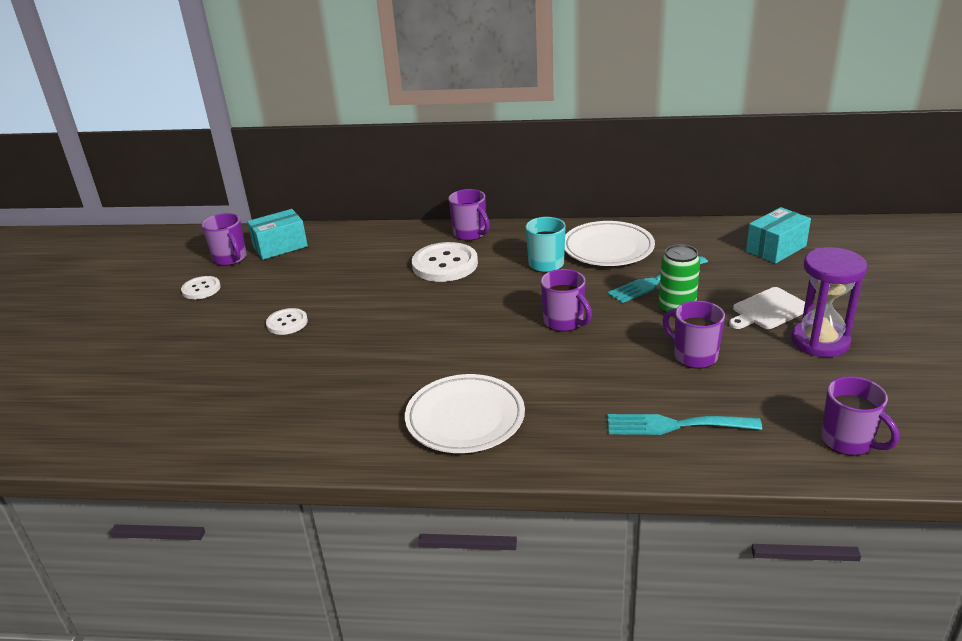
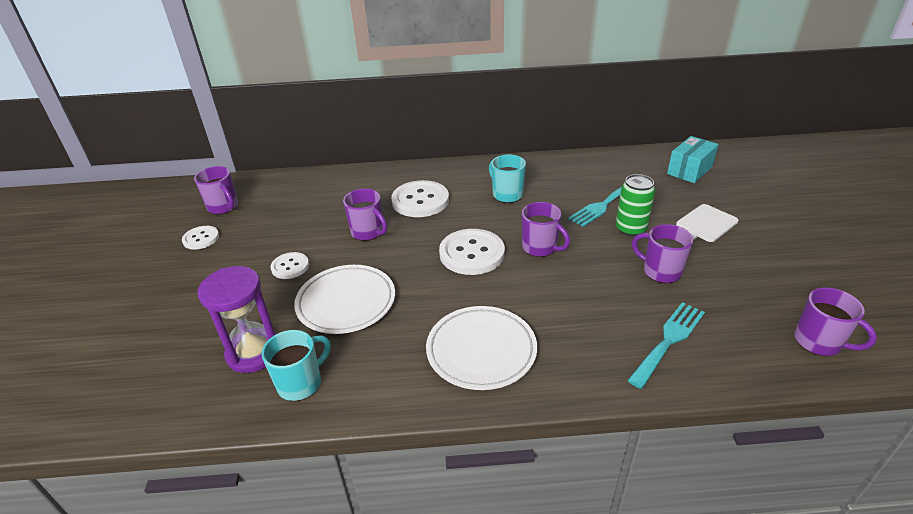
camera: 10 degrees left, 5 degrees up
(272, 432) = (301, 383): none -> turquoise mug
(280, 246) = (267, 193): turquoise box -> none
(470, 234) = (434, 171): purple mug -> purple mug (368, 232)
(485, 323) = (472, 253): none -> white button
(608, 248) = (554, 178): white plate -> white plate (346, 302)
(674, 425) = (669, 340): turquoise fork -> turquoise fork turned 135 degrees clockwise
(820, 341) = (757, 250): purple hourglass -> purple hourglass (254, 352)

